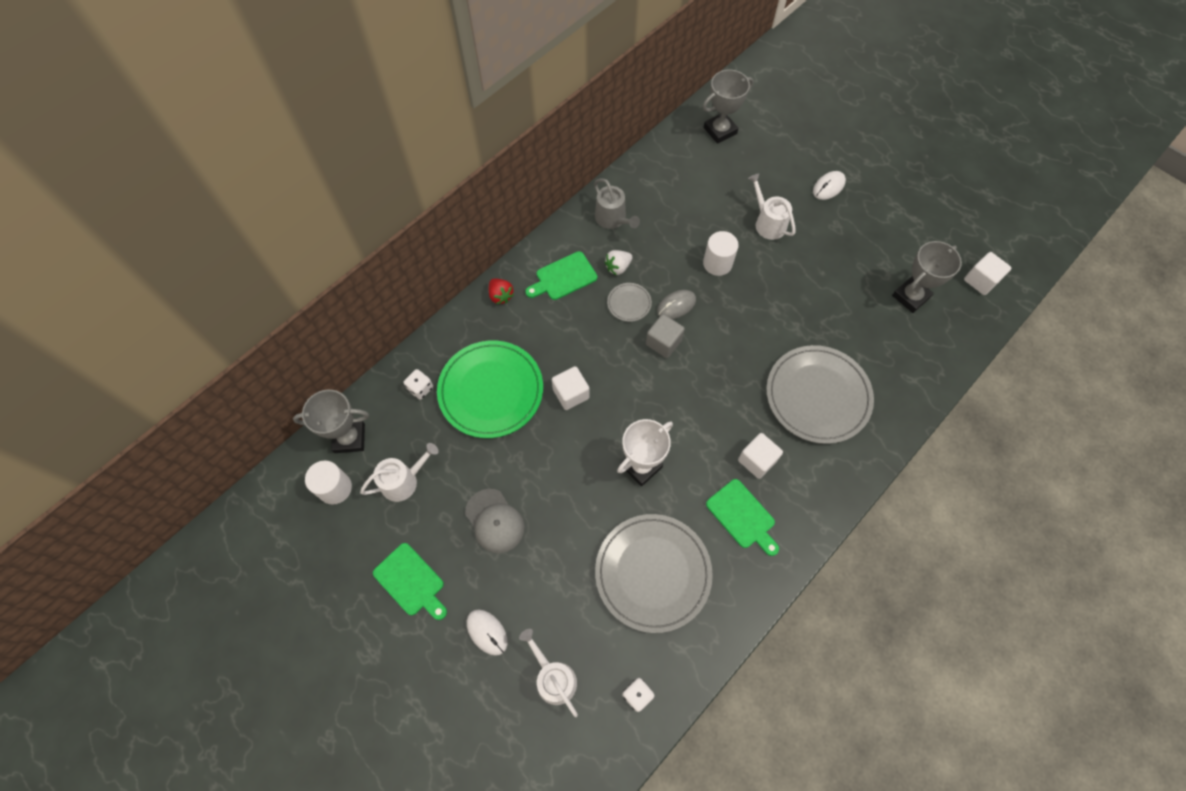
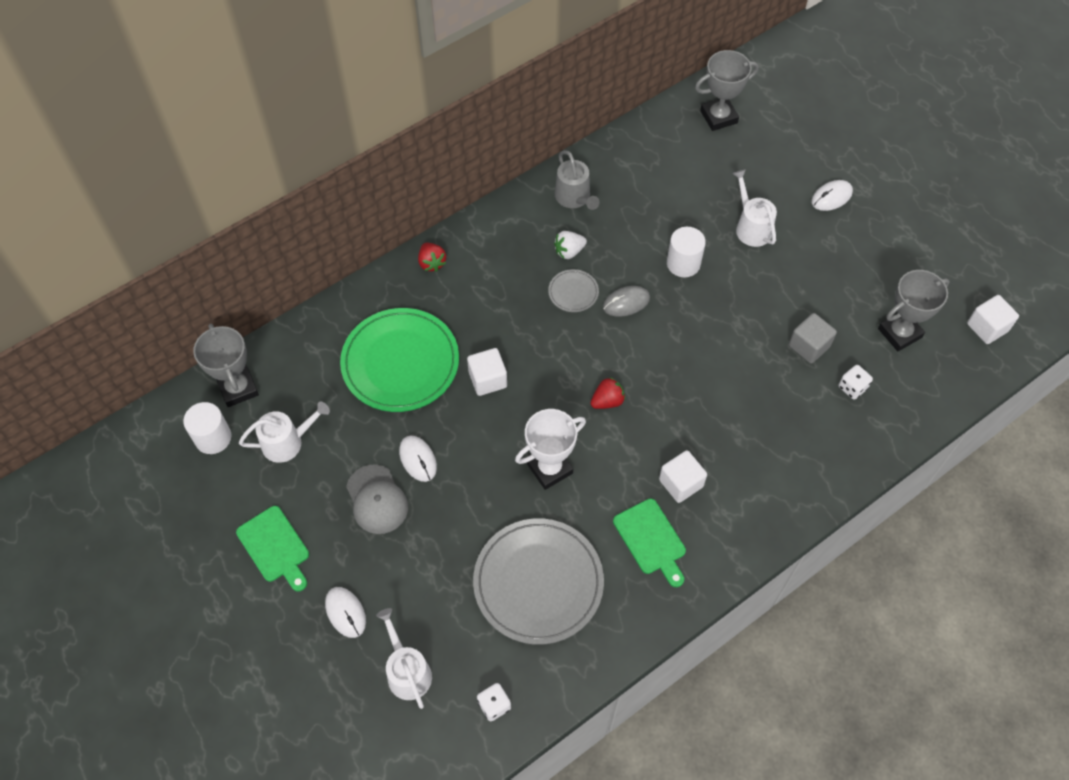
camera: 10 degrees right, 5 degrees down
(349, 438) = (238, 388): grey trophy -> grey trophy turned 60 degrees clockwise
(420, 388) = (324, 348): white dice -> white dice (852, 387)
(524, 477) = (418, 459): none -> white mouse
(563, 277) = (505, 253): green cutting board -> none
(663, 342) = (603, 340): grey cube -> grey cube (809, 346)
(678, 396) = (607, 401): none -> red strawberry
(817, 396) = (766, 425): grey plate -> none

